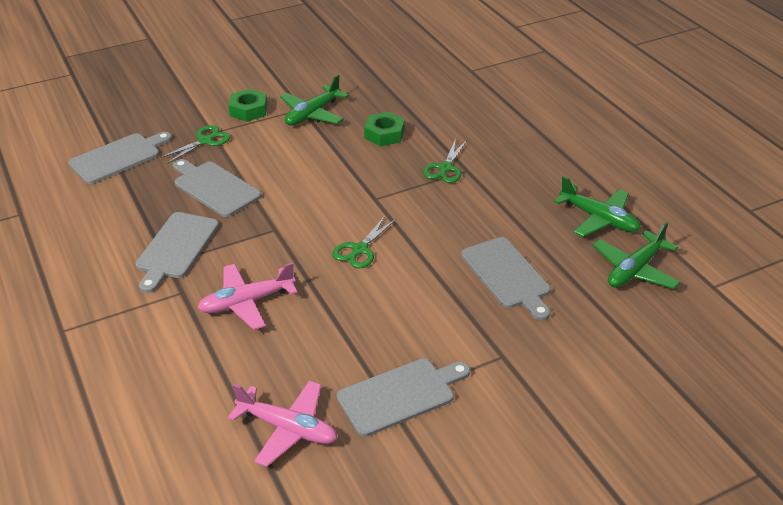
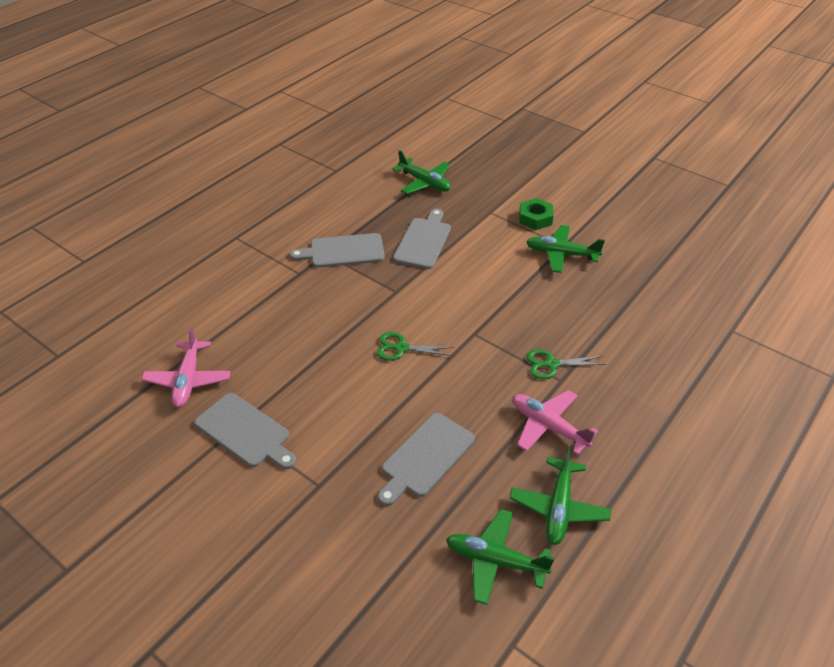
camera: 65 degrees right, 5 degrees up
(118, 157) = (424, 183): grey cutting board -> green plane
(205, 141) = (476, 213): green scissors -> none
(246, 302) = (305, 309): pink plane -> pink plane (548, 426)
(384, 134) = (570, 307): green nut -> none

